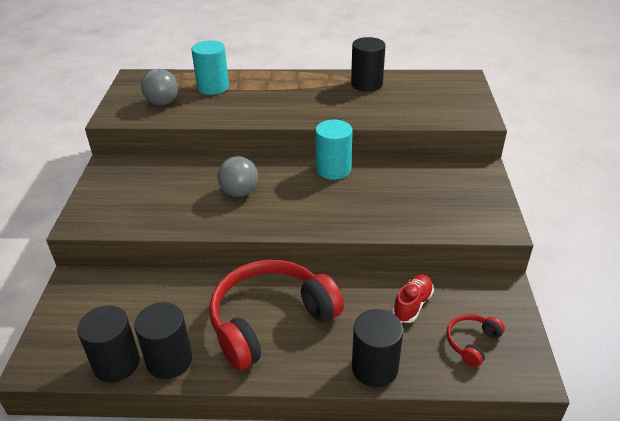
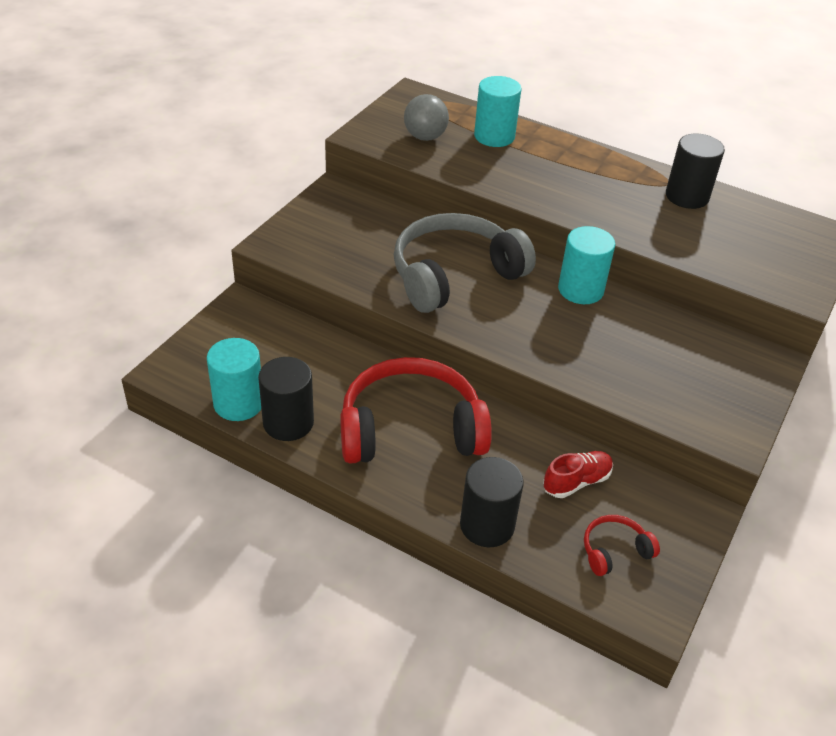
camera: 25 degrees right, 5 degrees up
(116, 363) = (238, 403): black cylinder -> turquoise cylinder
(239, 192) = (454, 275): grey ball -> grey headphones

